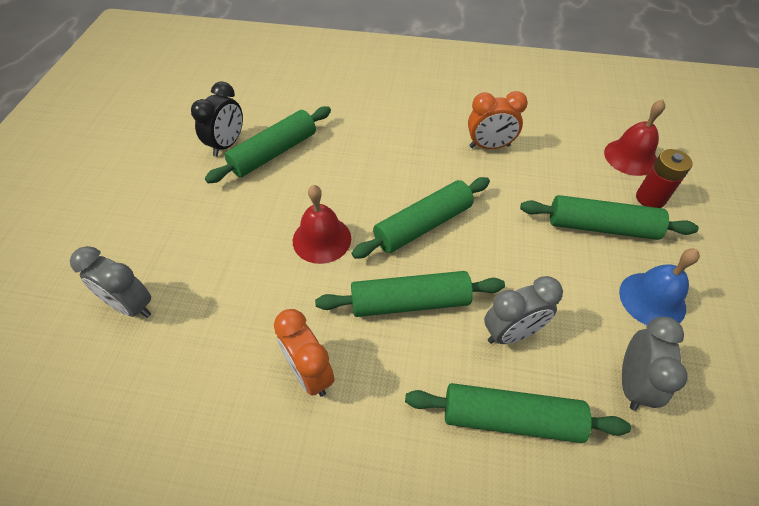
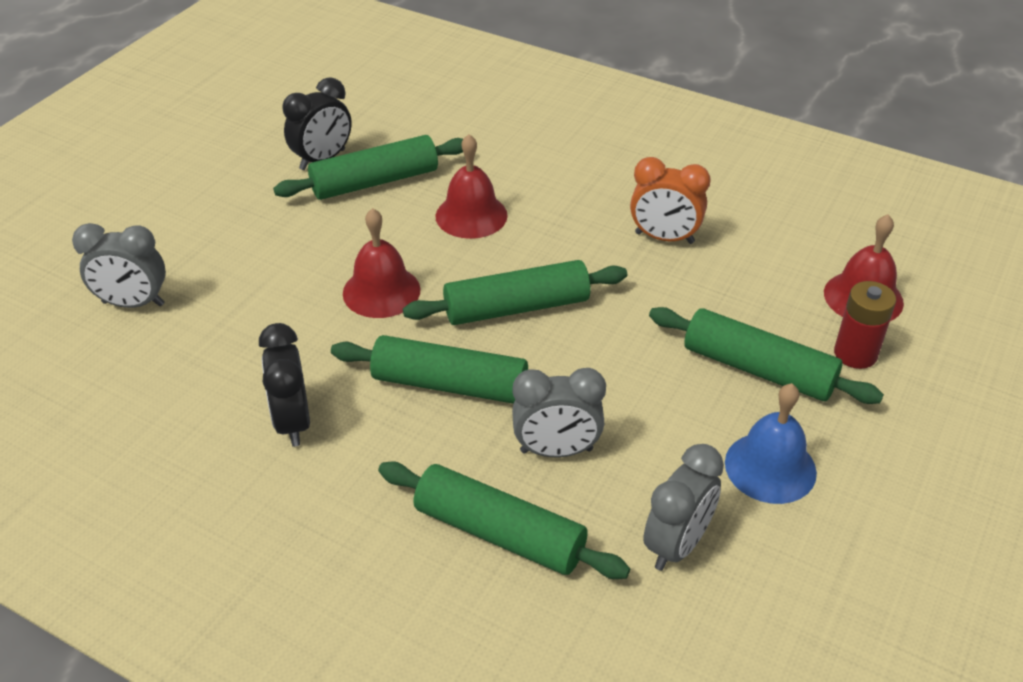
camera: 20 degrees right, 10 degrees down
(131, 306) = (133, 303): grey clock -> grey clock turned 45 degrees counterclockwise
(310, 373) = (293, 422): orange clock -> black clock
(355, 162) = (471, 215): none -> red bell

